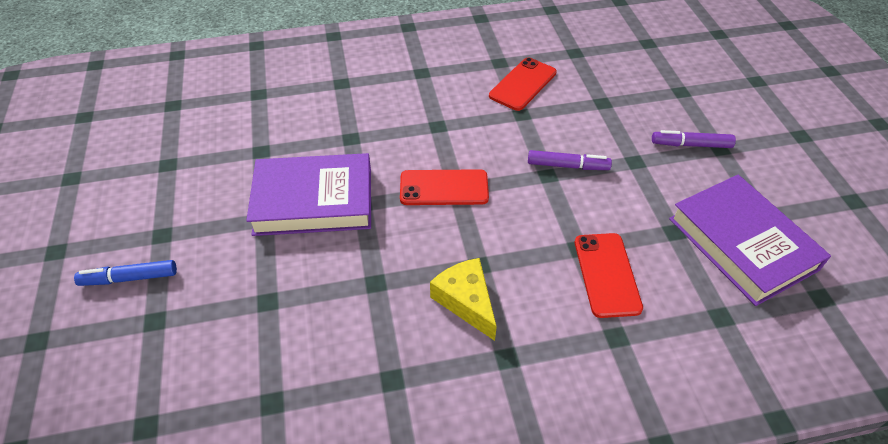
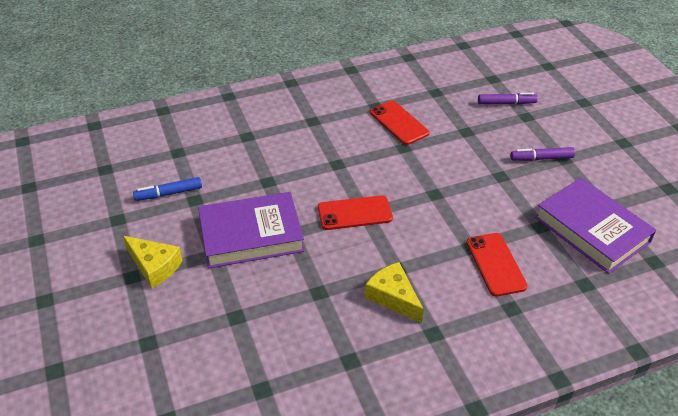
camera: 10 degrees left, 5 degrees down
(129, 278) = (116, 313): blue marker -> blue marker (169, 193)
(191, 225) = (154, 266): none -> yellow cheese
(523, 84) = (399, 123): red phone -> red phone turned 60 degrees counterclockwise
(567, 166) = (449, 185): purple marker -> purple marker (506, 103)

